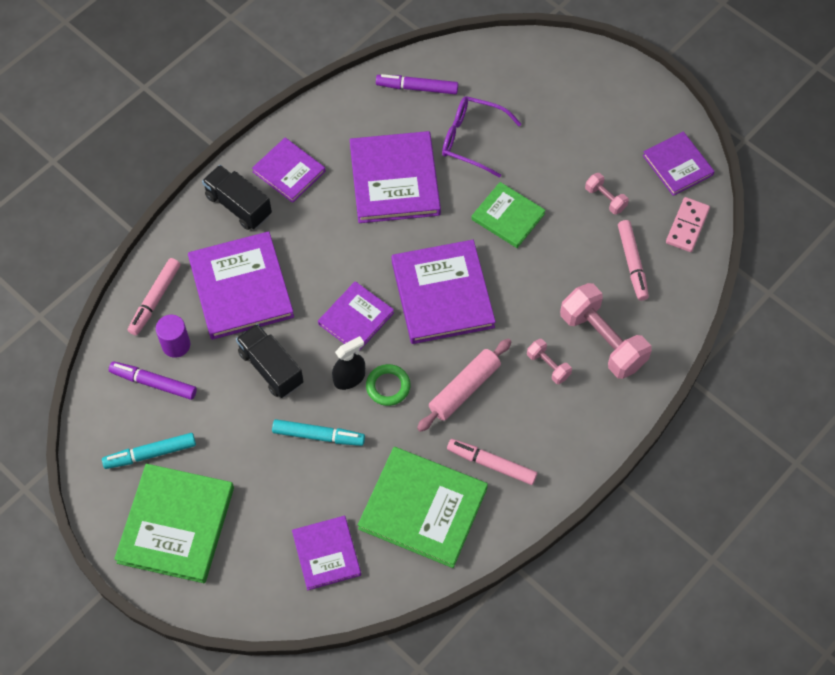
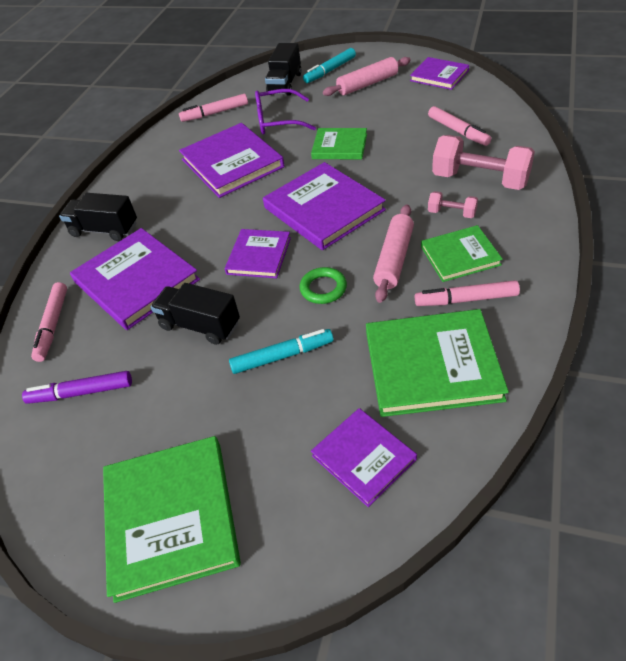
camera: 20 degrees left, 15 degrees down
(150, 453) = (106, 459): turquoise marker -> turquoise marker (330, 71)
(176, 345) = (91, 350): purple cylinder -> none
(289, 171) = (138, 193): purple book -> none
(349, 378) = (282, 298): black spray bottle -> none
(417, 88) = (215, 113): purple marker -> pink marker
(513, 80) = (285, 84): none -> black truck
(520, 417) = (460, 256): none -> green book
(596, 134) = (367, 84): none -> pink rolling pin
(605, 199) = (404, 109): pink dumbbell -> none
(687, 226) = (477, 99): pink domino -> none

